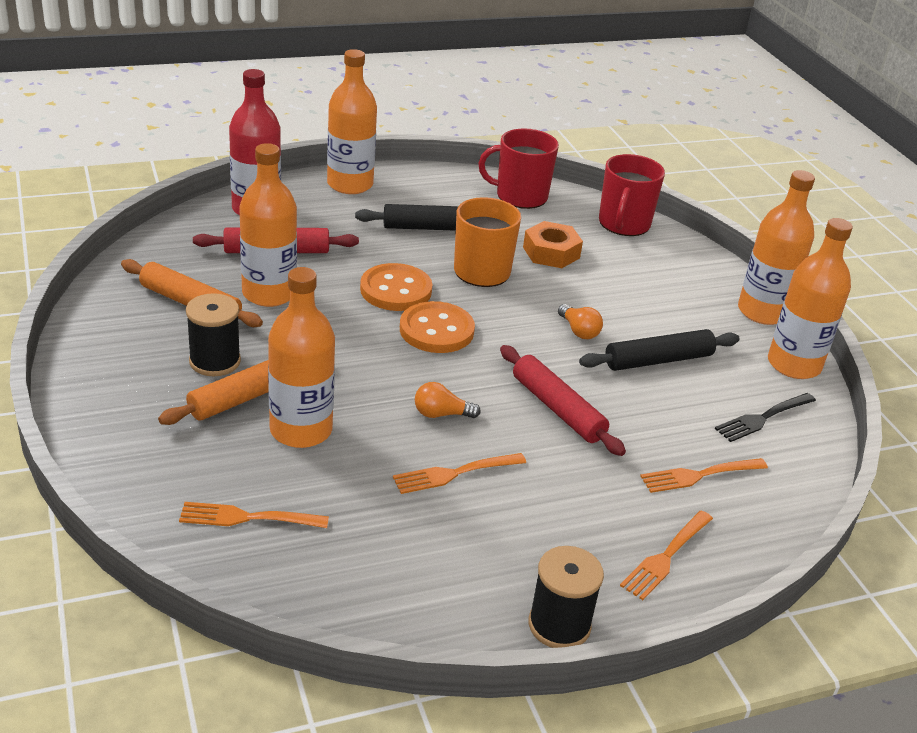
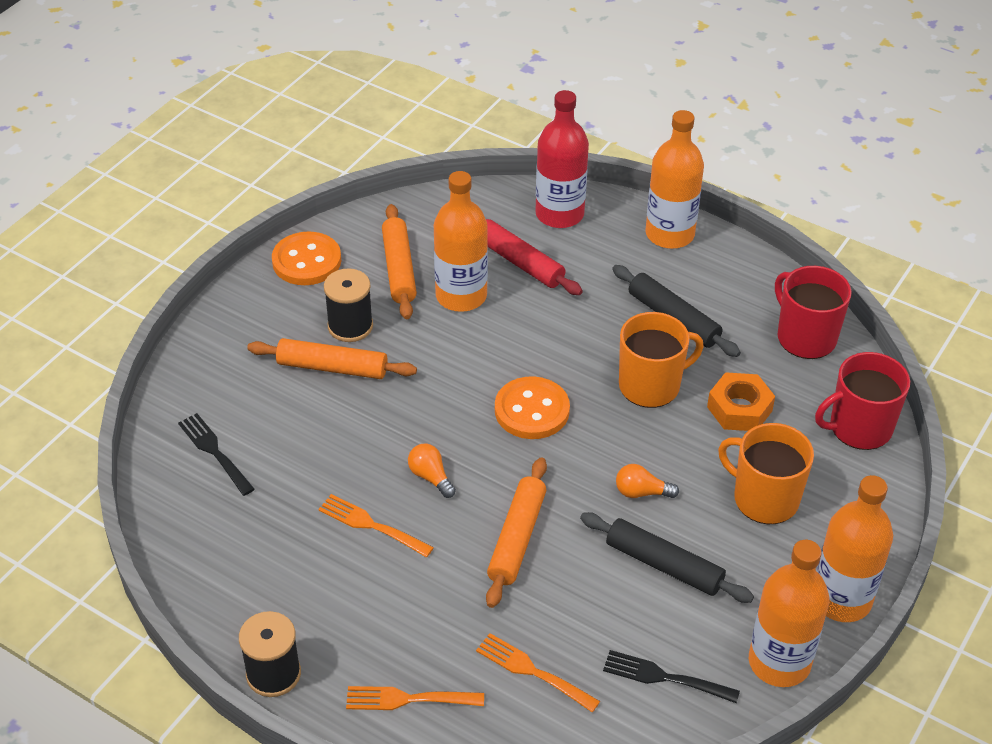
camera: 55 degrees right, 10 degrees up
(248, 518) = (215, 452): orange fork -> black fork
(301, 430) = (327, 417): orange bottle -> none
(396, 290) = (555, 355): orange button -> orange button (306, 261)
(557, 409) = (517, 538): red rolling pin -> orange rolling pin
(579, 331) = (641, 492): orange light bulb -> orange light bulb turned 75 degrees clockwise
(643, 289) = (764, 498): none -> orange mug

